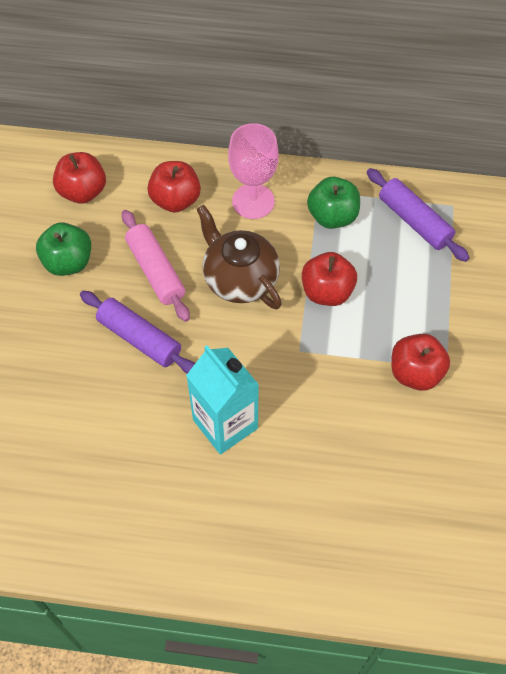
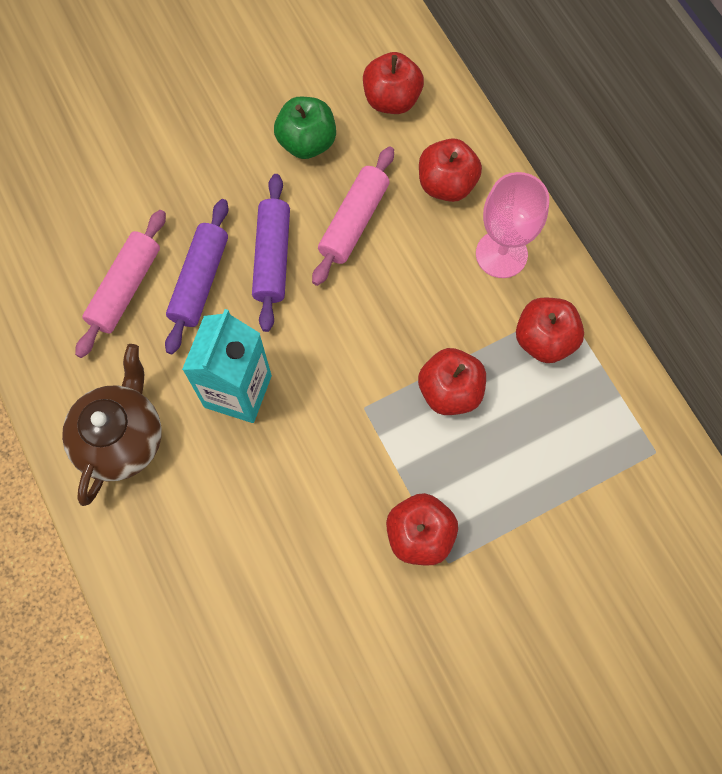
camera: 55 degrees right, 10 degrees up
(80, 453) = (125, 288): none -> pink rolling pin
(239, 278) = (402, 301): brown teapot -> brown teapot (121, 438)
(332, 216) = (544, 340): green apple -> red apple
(414, 221) = (603, 424): purple rolling pin -> purple rolling pin (200, 281)

